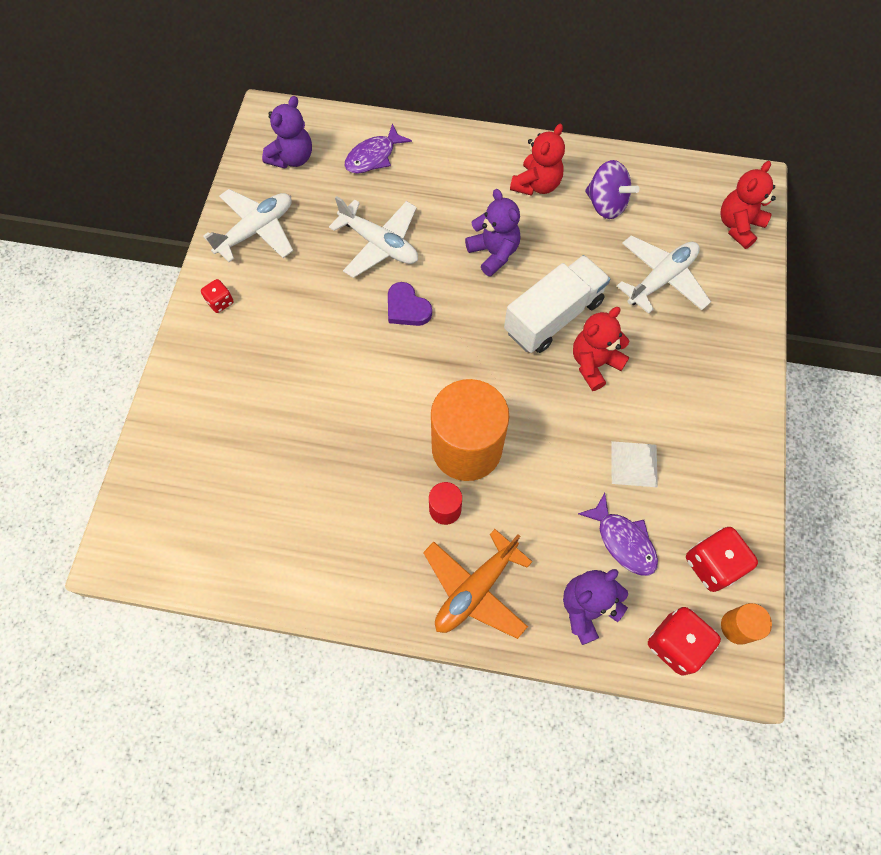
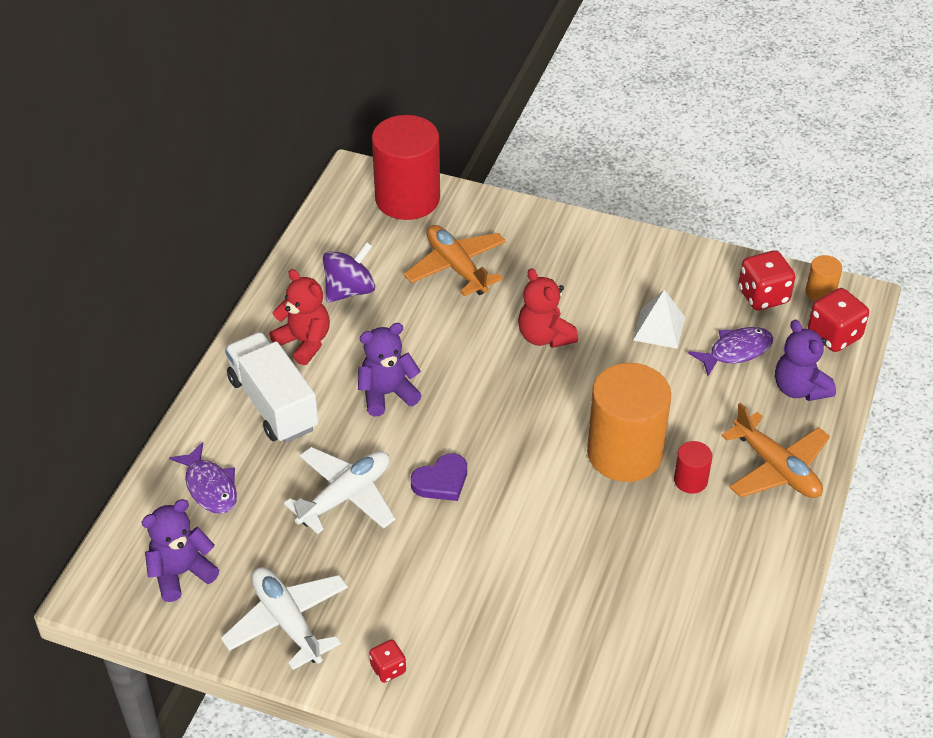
camera: 80 degrees left, 20 degrees down
(292, 158) = (181, 573): purple teddy bear -> purple teddy bear turned 75 degrees counterclockwise
(553, 316) = (481, 358): white truck -> white truck (273, 404)
(661, 279) = (456, 267): white plane -> orange plane
(738, 226) = (407, 198): red teddy bear -> red cylinder

